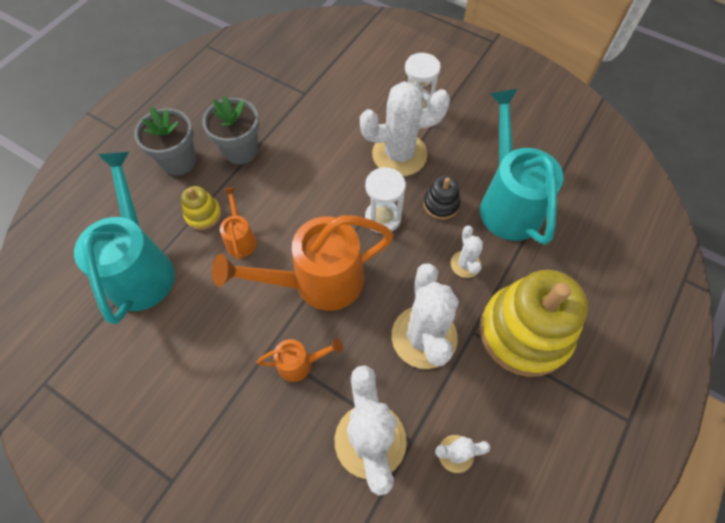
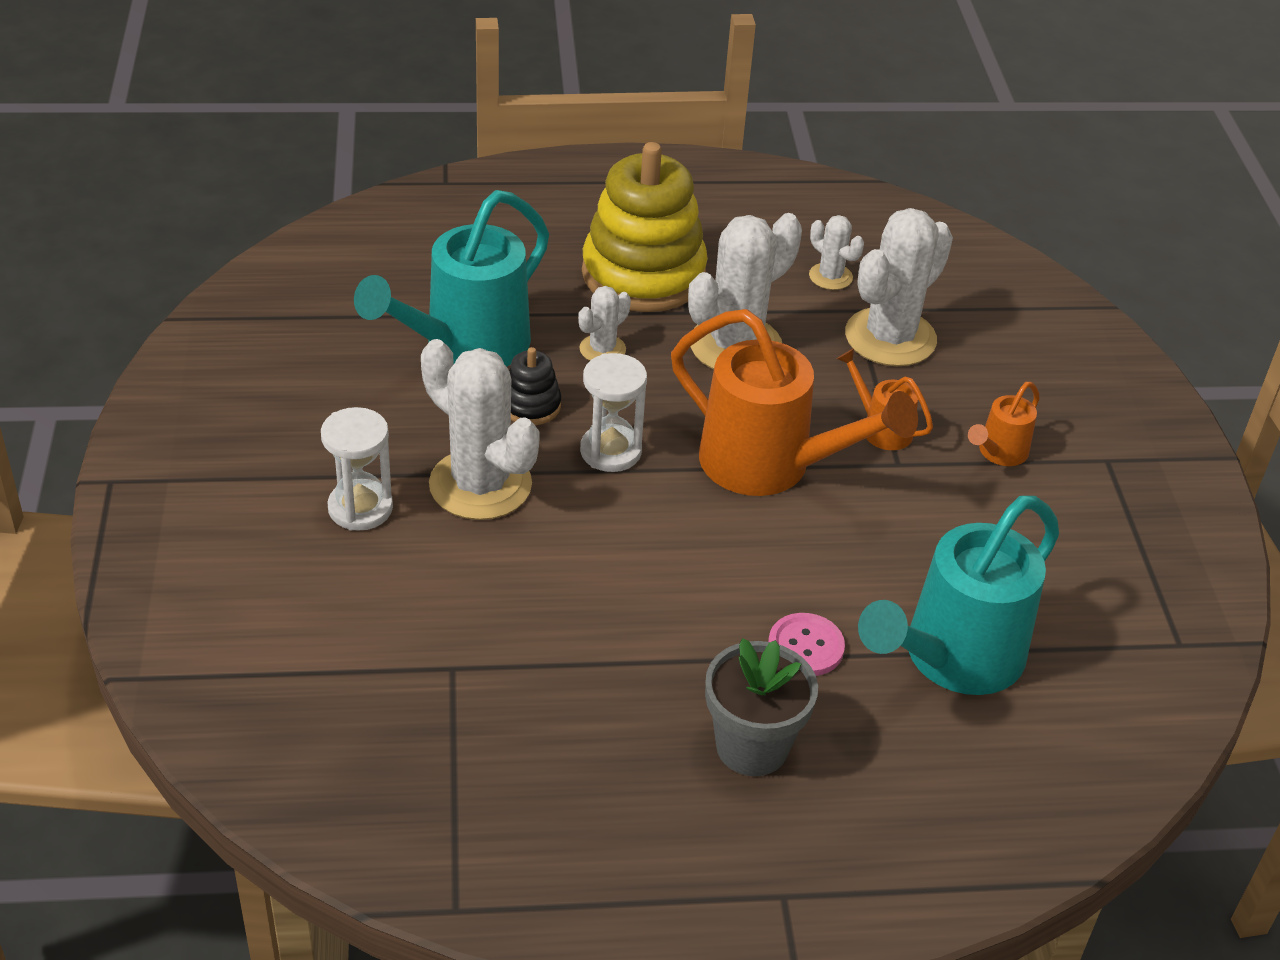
camera: 130 degrees left, 20 degrees down
(203, 214) = (805, 646): yellow stacking toy -> pink button
(240, 239) = (795, 579): orange watering can -> orange watering can (998, 453)
(241, 150) = (652, 678): grey flower pot -> none

